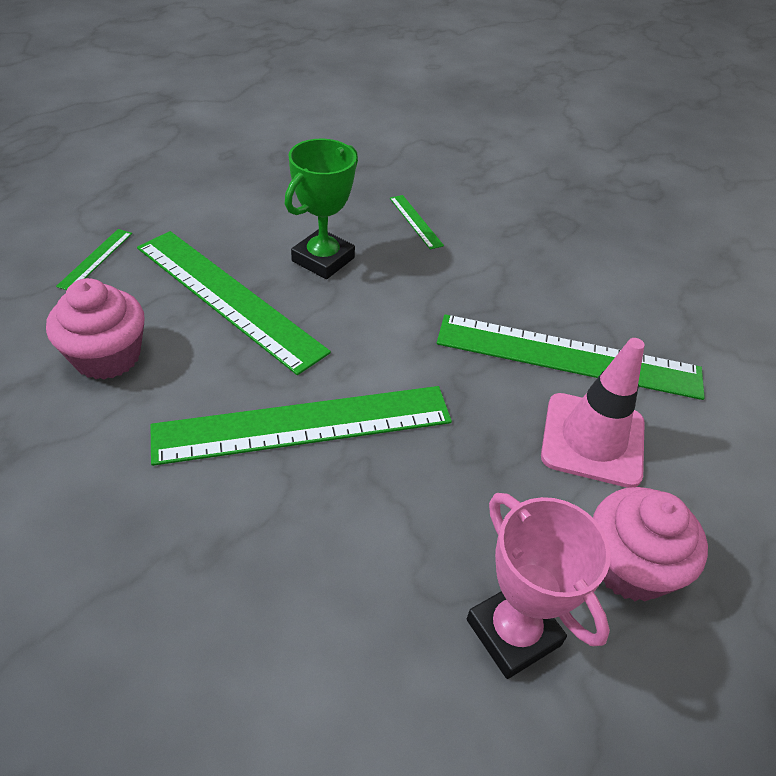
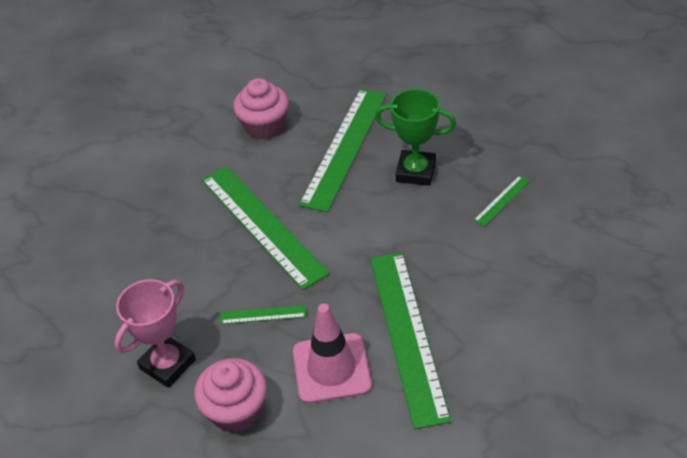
camera: 75 degrees right, 0 degrees up
(95, 259) = (338, 80): green ruler -> green ruler (263, 315)

